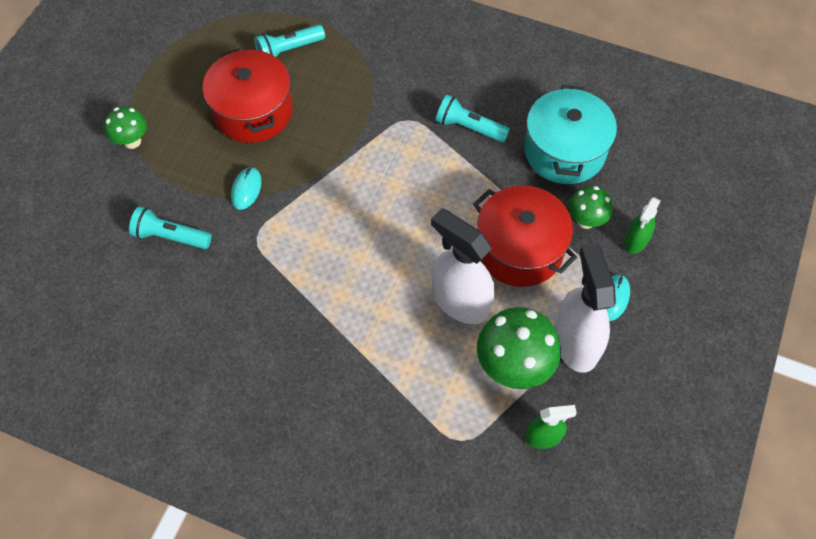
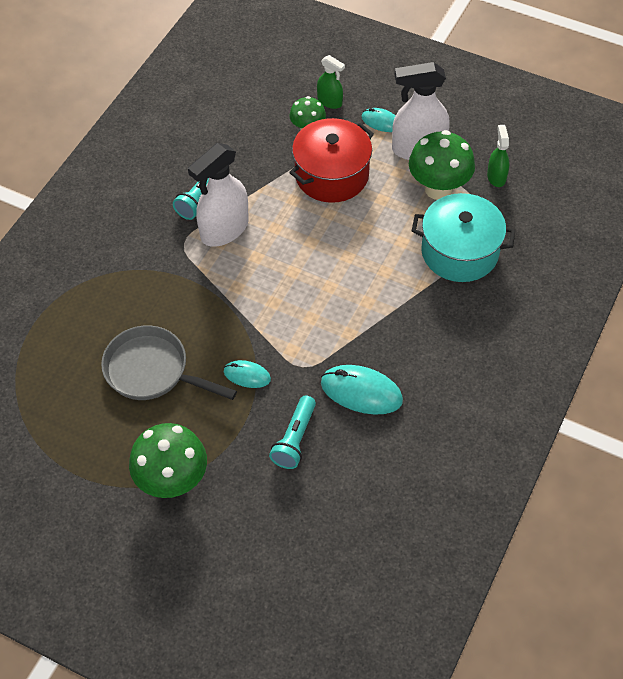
camera: 85 degrees left, 5 degrees down
(132, 141) = (173, 481): green mushroom -> green mushroom, size x1.72
(224, 294) = (361, 392): none -> turquoise mouse
(253, 111) = (152, 370): red pot -> grey pan
(288, 50) = (76, 339): turquoise flashlight -> none
(460, 301) = (378, 218): white spray bottle -> white spray bottle (224, 229)
(564, 151) = (236, 135): turquoise pot -> turquoise pot (459, 252)

